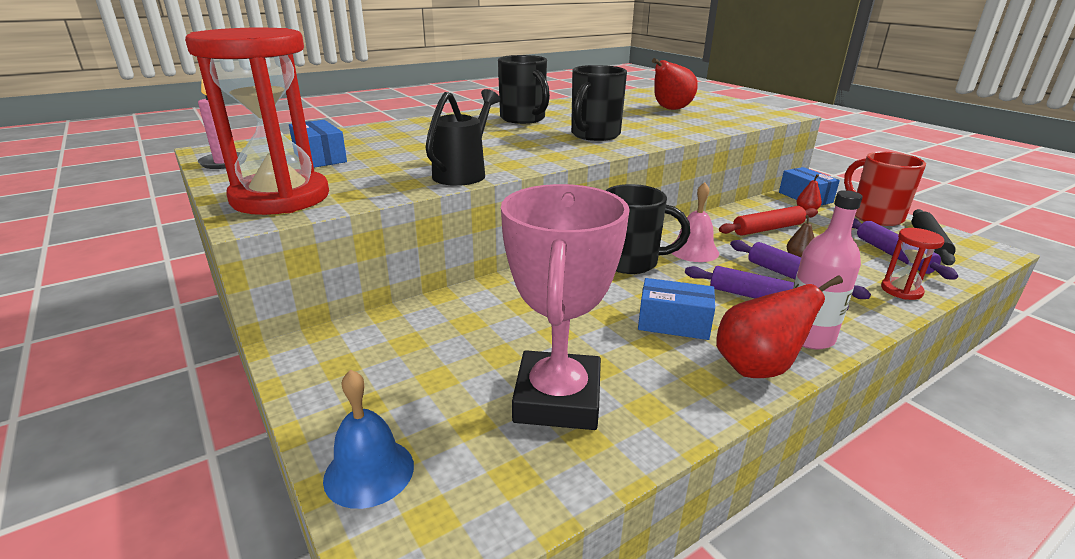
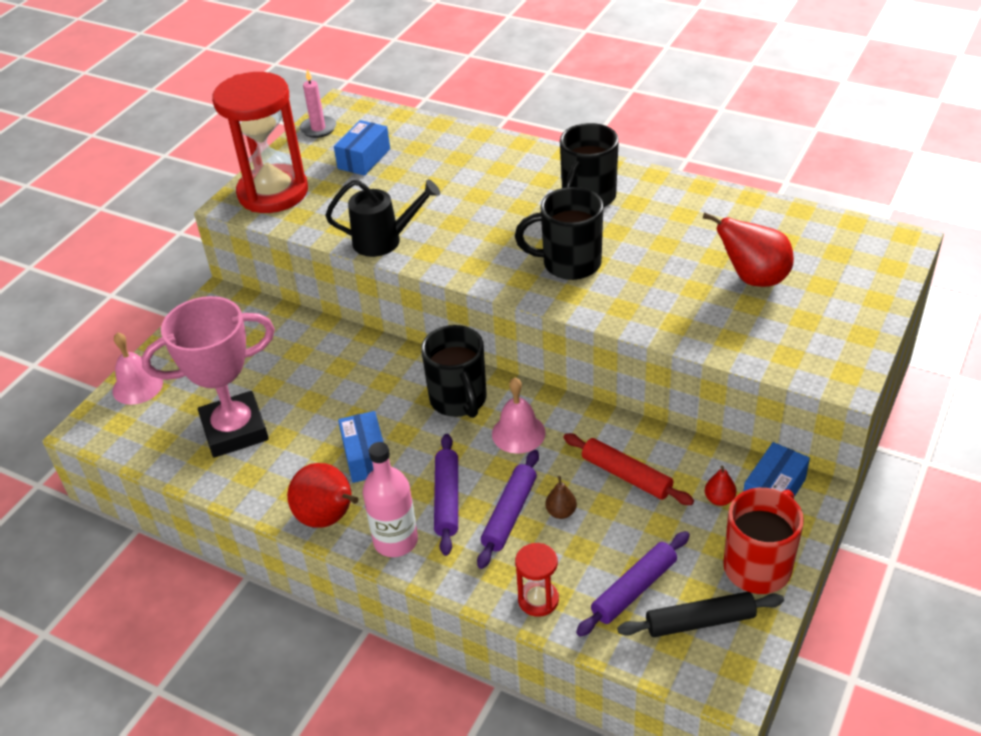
camera: 65 degrees right, 15 degrees up
(369, 472) = (137, 386): blue bell -> pink bell

